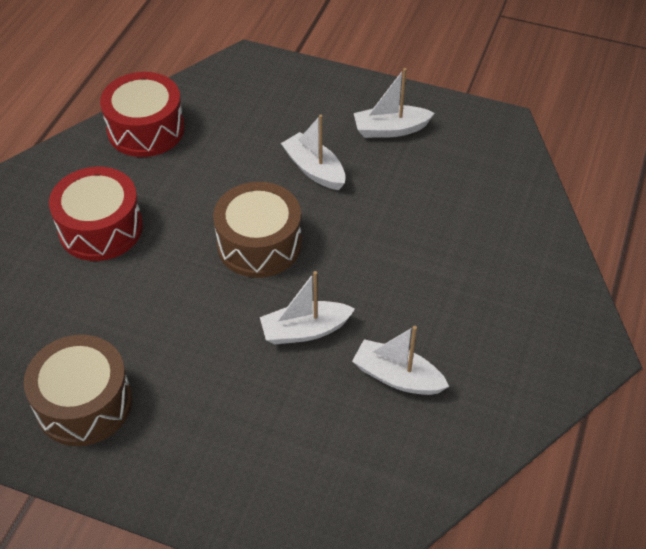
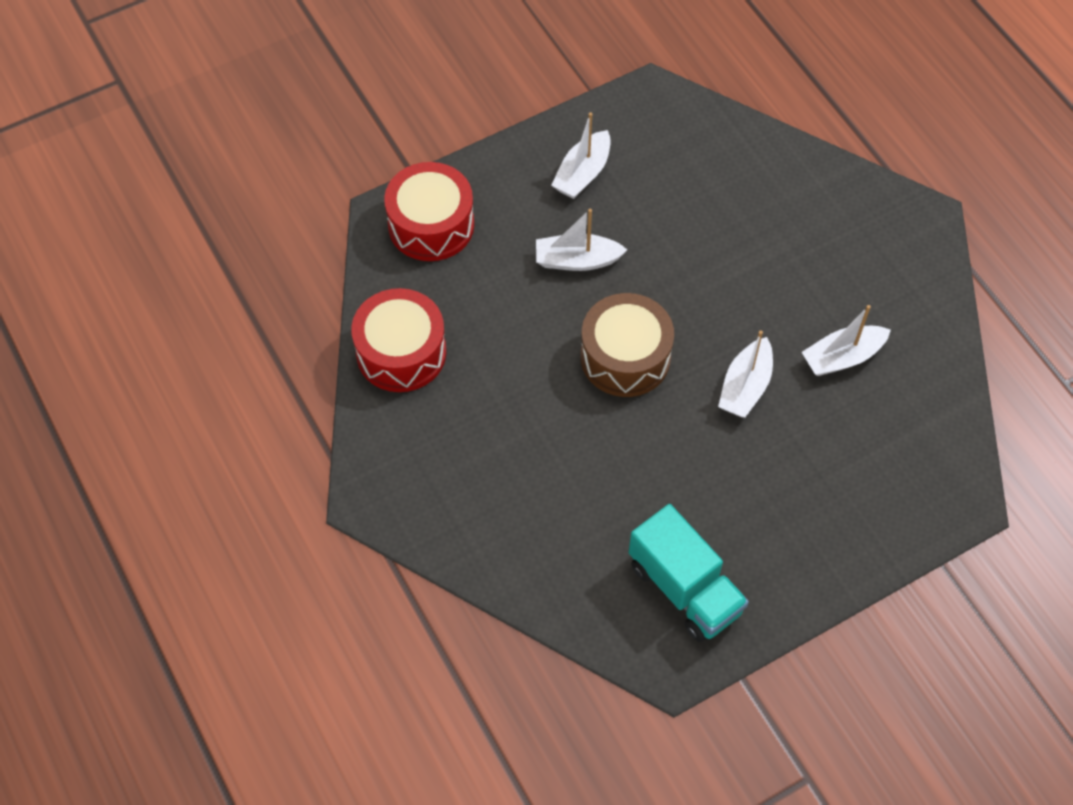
camera: 50 degrees left, 10 degrees up
(84, 403) = (684, 588): brown drum -> turquoise truck
(101, 228) = (496, 463): red drum -> red drum (431, 225)

